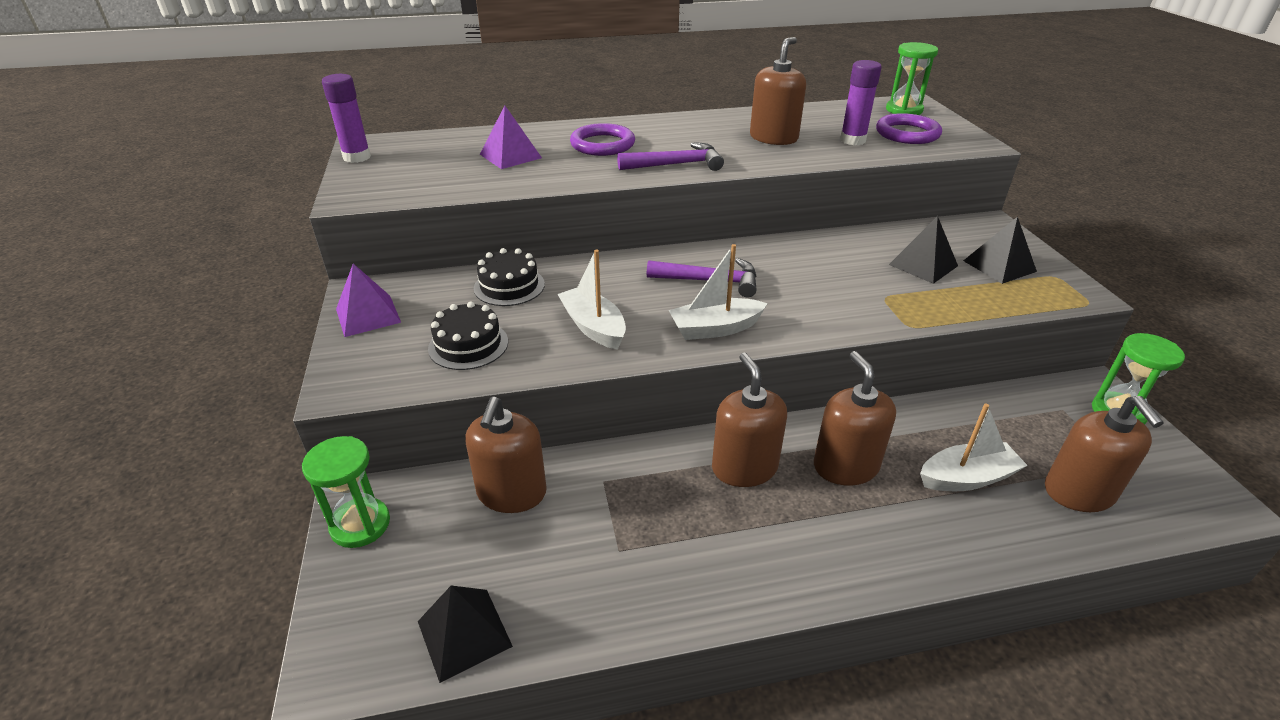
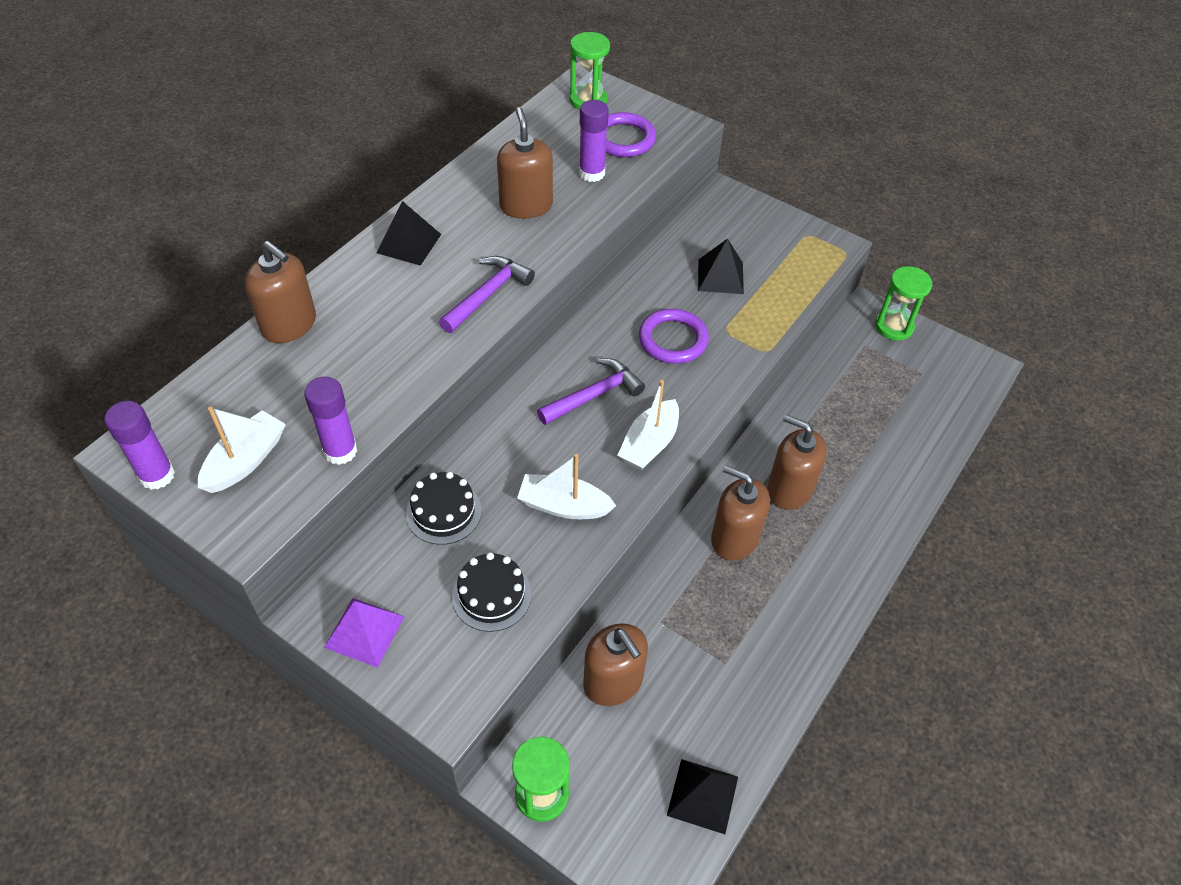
camera: 45 degrees left, 15 degrees up
(461, 190) = (340, 451): none -> purple glue stick
(510, 156) = (320, 373): purple pyramid -> none
(602, 144) = (387, 303): purple ring -> purple ring (673, 340)
(967, 478) = (859, 445): white boat -> white boat (245, 461)
(999, 266) = (767, 245): black pyramid -> black pyramid (409, 243)
(1079, 492) = (919, 412): brown soap dispenser -> brown soap dispenser (289, 324)

